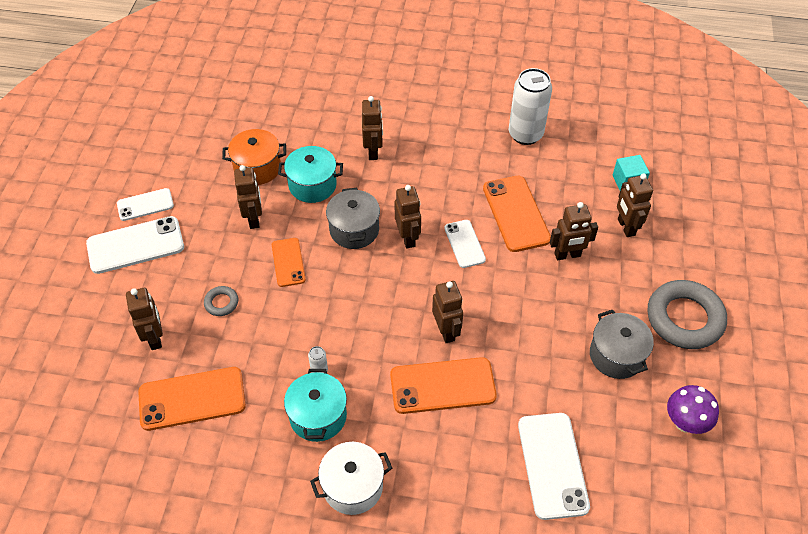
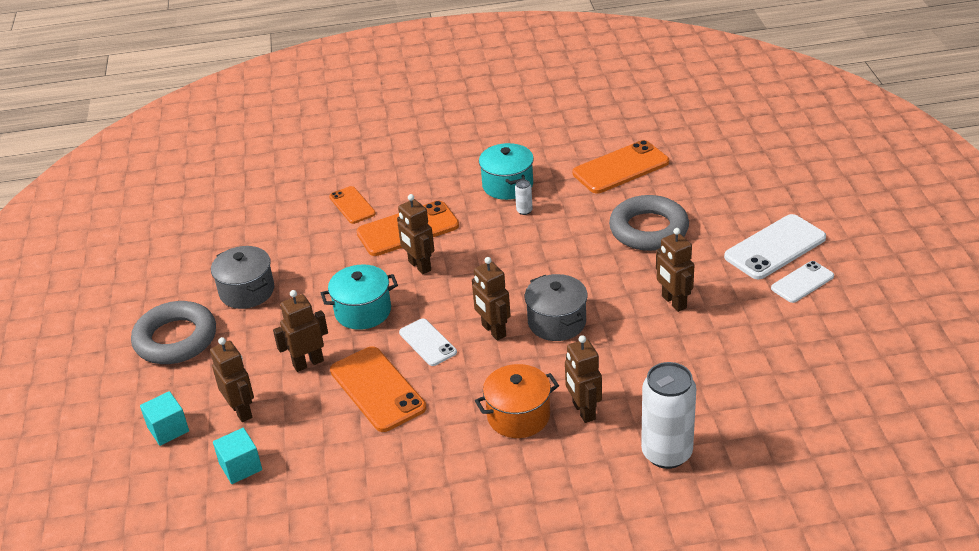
camera: 165 degrees right, 15 degrees down
(155, 338) = (687, 192): brown robot -> none
(221, 303) = (648, 229): grey ring -> grey ring, size x2.24
(257, 168) = (711, 352): orange pot -> orange pot (518, 416)
(288, 262) = (608, 276): orange phone -> orange phone (352, 205)
(312, 185) = (633, 352): turquoise pot -> turquoise pot (363, 311)
(353, 486) = (457, 158): white pot -> none
(525, 134) = (390, 493): white can -> white can (666, 453)
(552, 465) = (298, 208): white phone -> none
(685, 228) = (168, 429): none -> turquoise cube
(685, 422) = (181, 261): purple mushroom -> none

